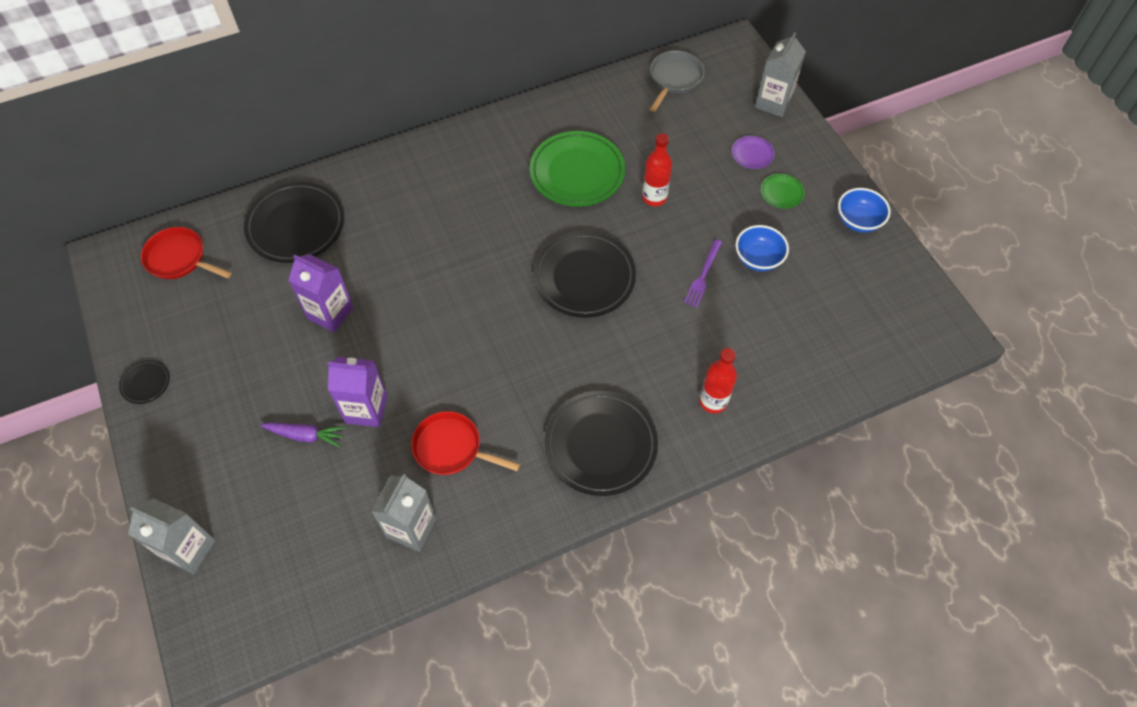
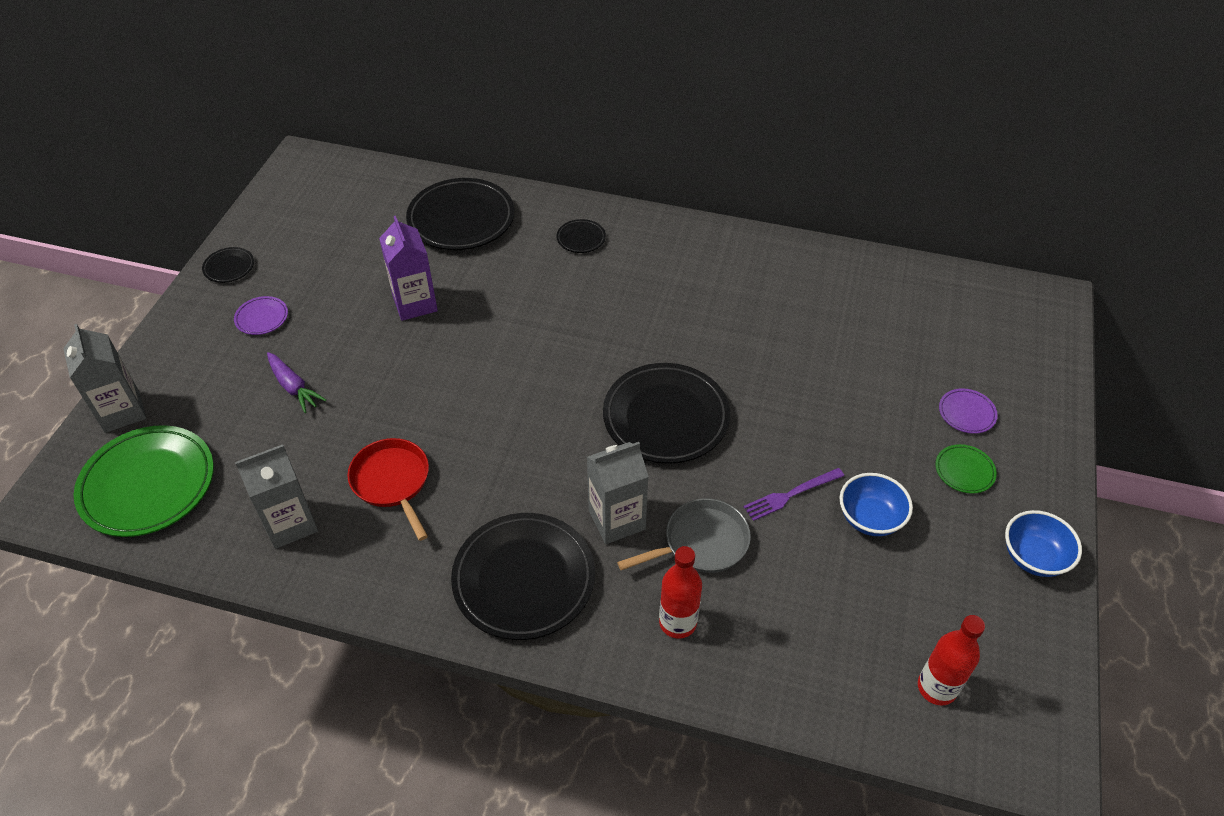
camera: 40 degrees right, 10 degrees down
(179, 258) = (350, 191): red pan -> none
(221, 403) = (262, 318): none -> purple plate
(366, 409) = (360, 399): purple carton -> none
(402, 185) = (581, 238): none -> black plate
(577, 172) = (755, 321): green plate -> green plate (148, 485)
(654, 197) = (812, 390): red bottle -> red bottle (936, 688)
(674, 79) = (947, 294): grey pan -> grey pan (701, 543)
(773, 103) = (1043, 378): grey carton -> grey carton (616, 520)

